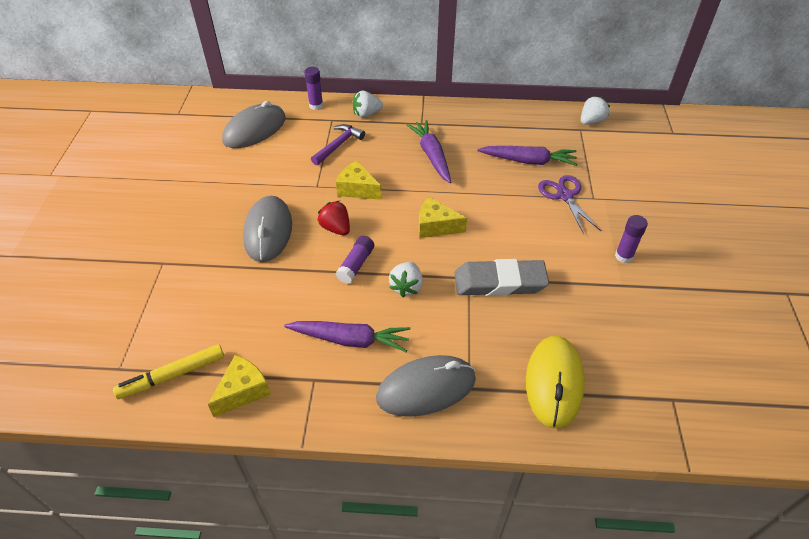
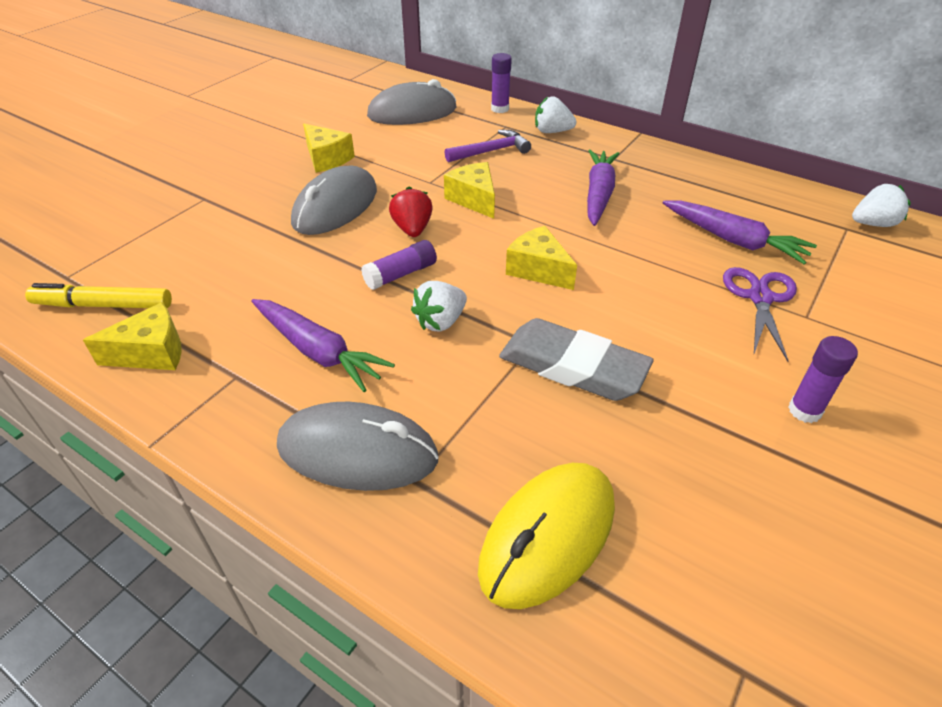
camera: 30 degrees right, 5 degrees down
(226, 194) = (327, 159): none -> yellow cheese

